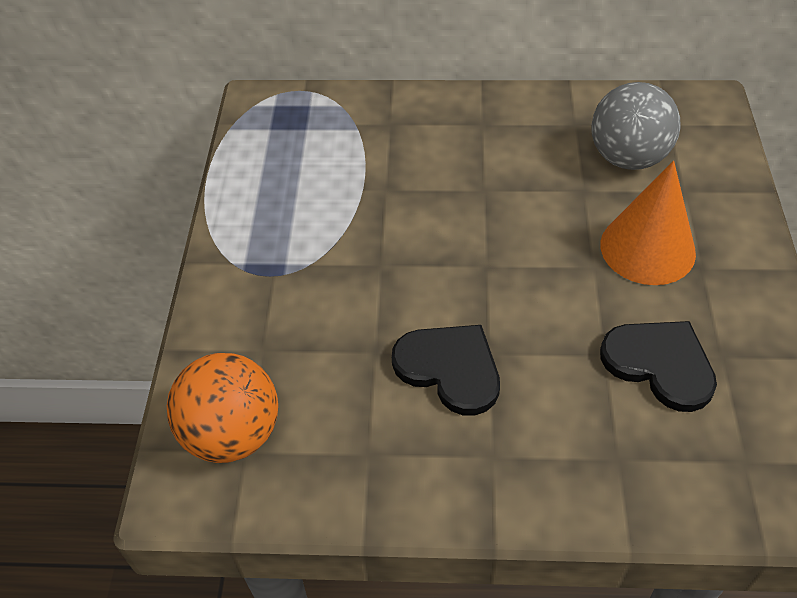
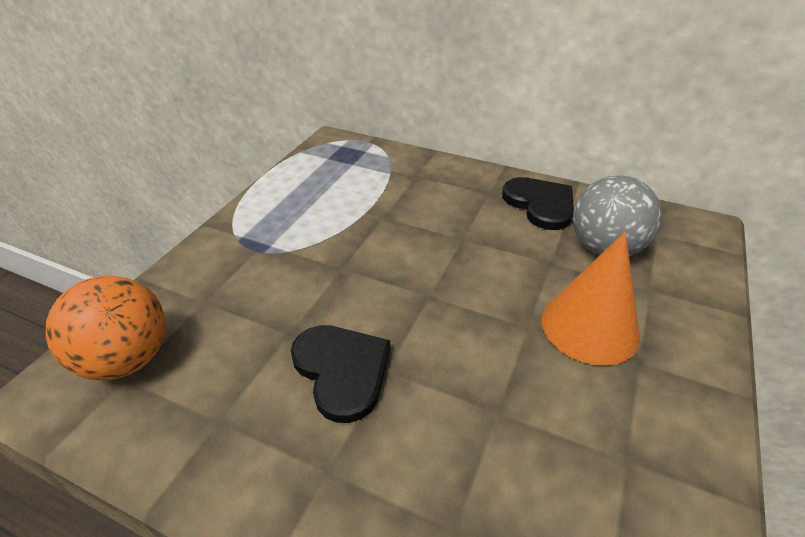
camera: 20 degrees right, 10 degrees down
(660, 364) = (552, 442): black heart -> black heart (540, 204)

